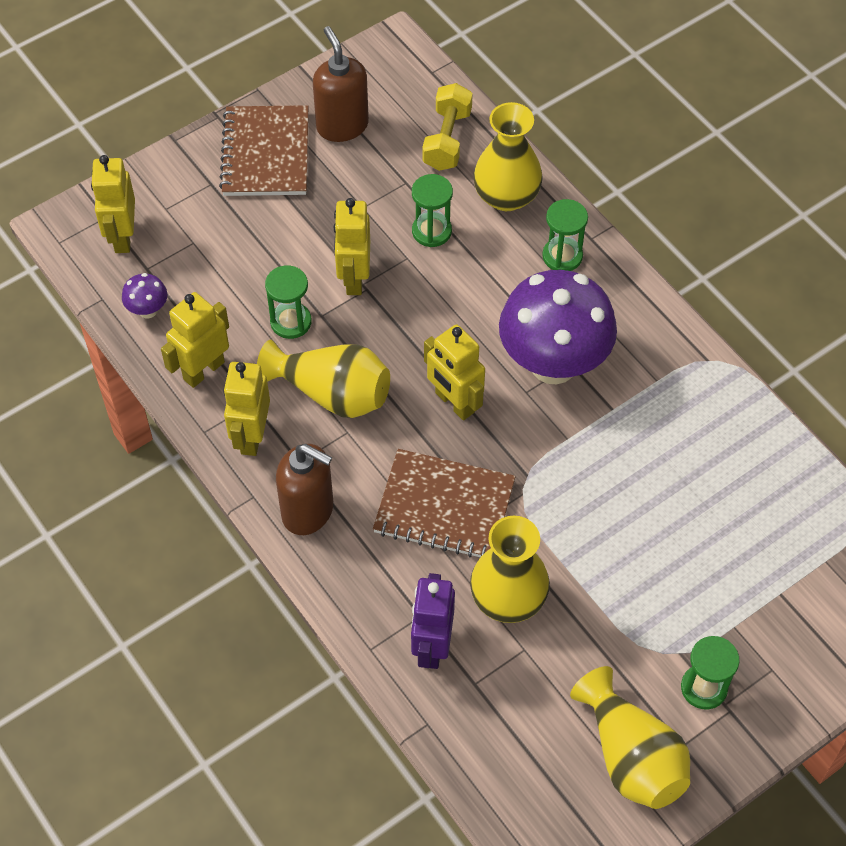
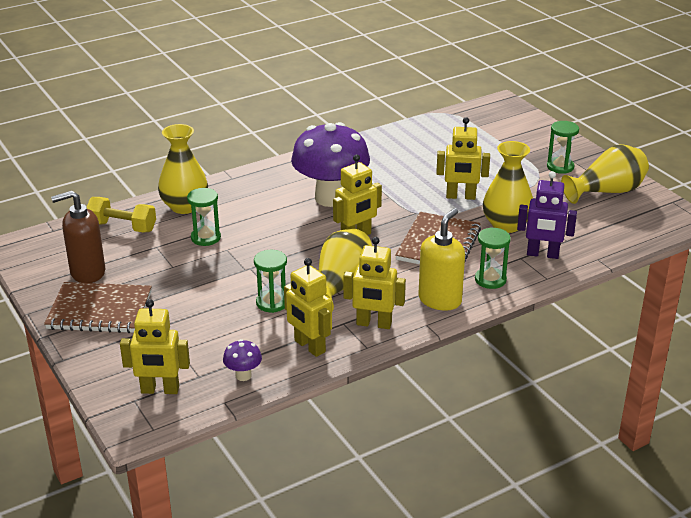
camera: 85 degrees left, 25 degrees down
(308, 511) = (440, 300): brown soap dispenser -> yellow soap dispenser
(354, 278) = (238, 273): yellow robot -> yellow robot (460, 196)
(562, 256) = (244, 189): green hourglass -> green hourglass (490, 280)

